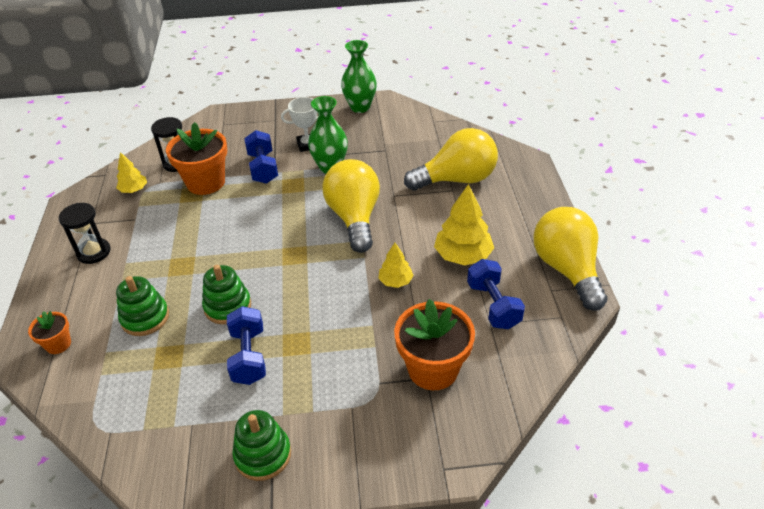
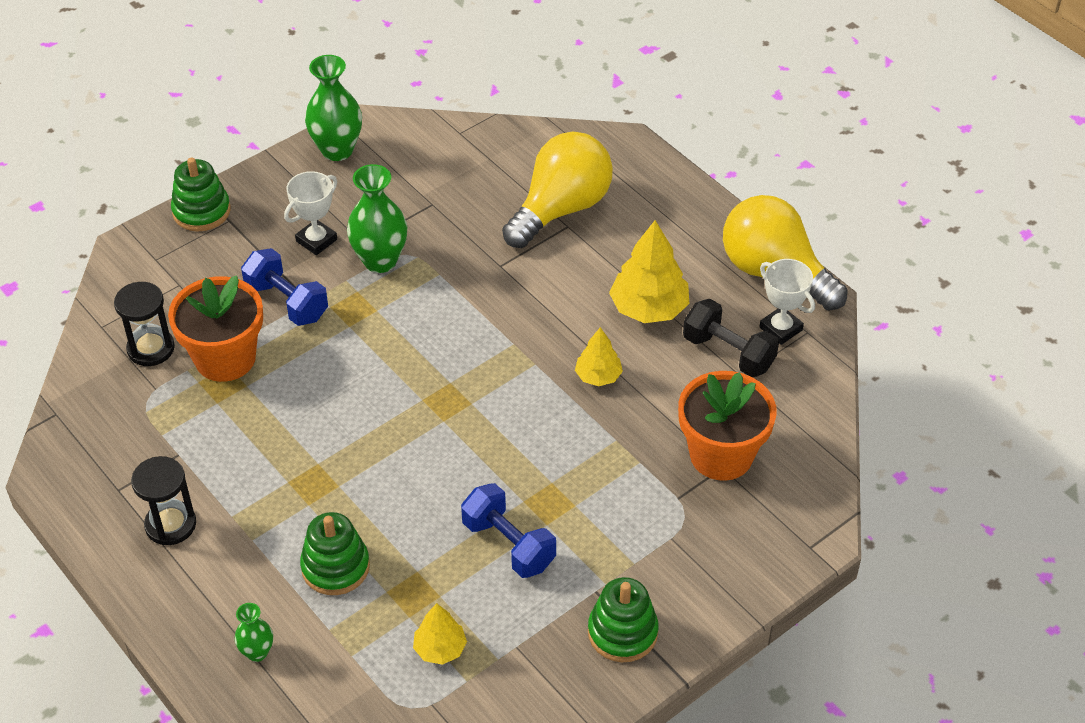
camera: 35 degrees left, 5 degrees up
(58, 344) = (257, 652): orange flower pot -> green vase
(134, 190) = (129, 415): yellow tree -> yellow tree (440, 649)
(227, 306) = (426, 503): green stacking toy -> green stacking toy (201, 211)
(354, 218) = (477, 318): yellow light bulb -> none
(493, 305) = (728, 353): blue dumbbell -> black dumbbell
(543, 306) = (781, 329): none -> white trophy

